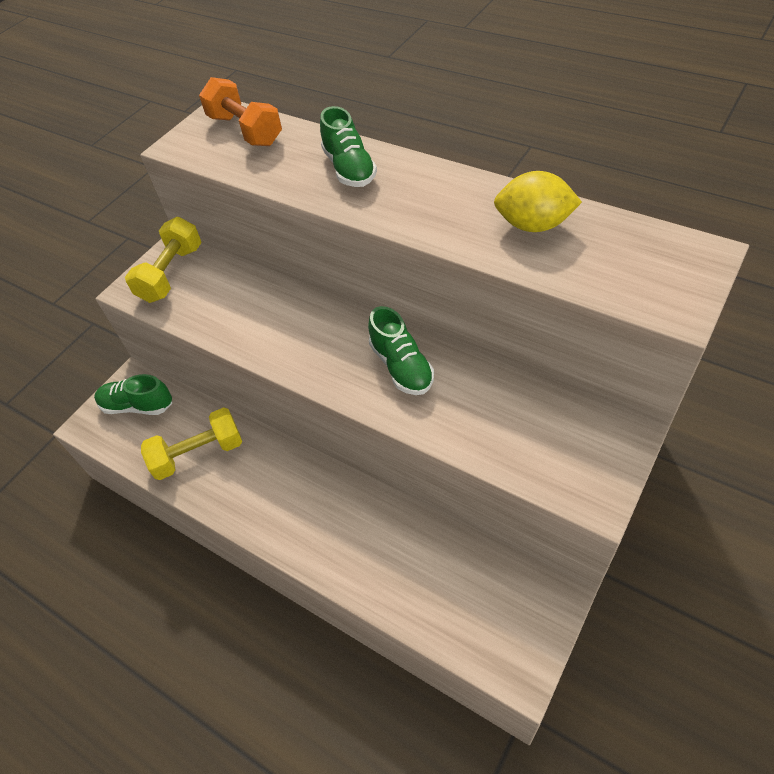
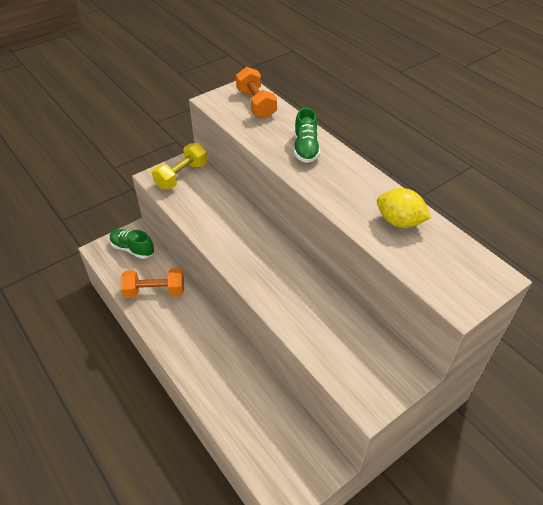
camera: 15 degrees right, 5 degrees down
(198, 454) = (155, 291): yellow dumbbell -> orange dumbbell
(401, 366) = (290, 281): green shoe -> none

